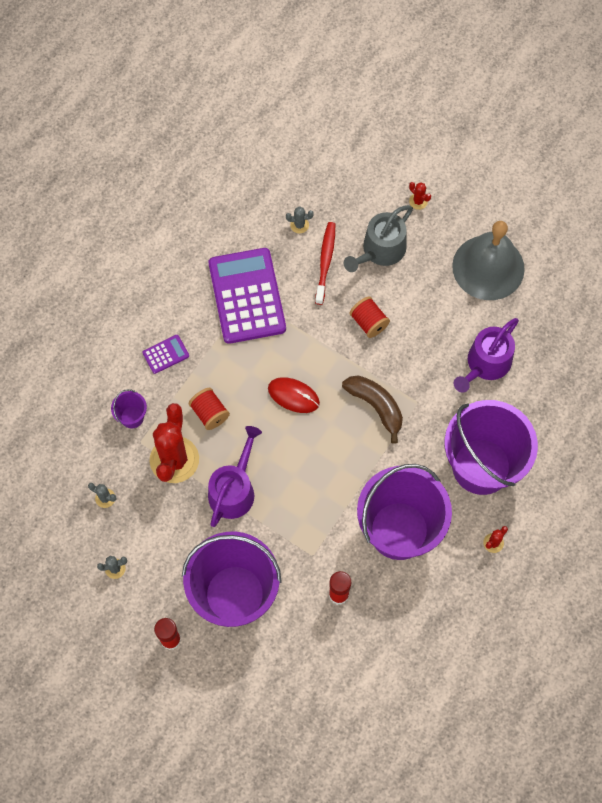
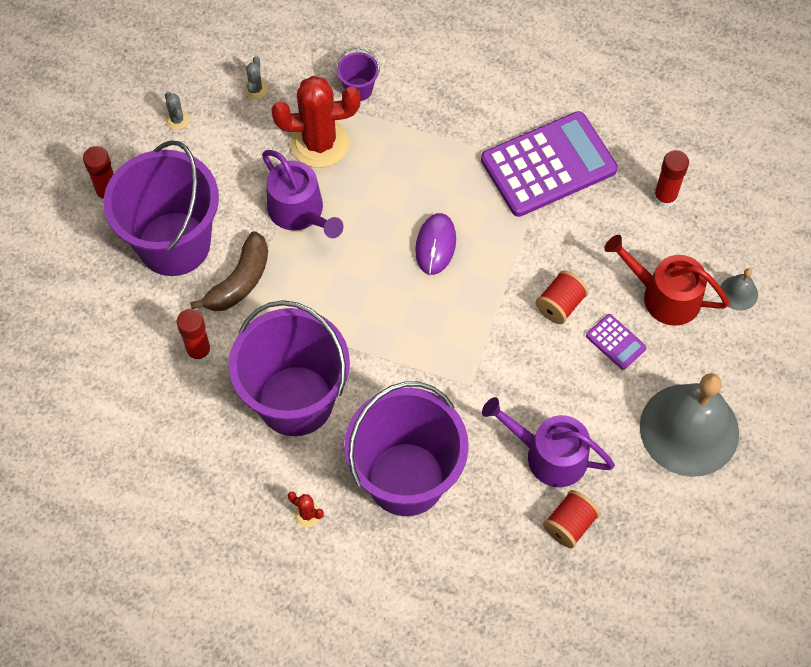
camera: 75 degrees right, 5 degrees down
(166, 354) = (446, 102): purple calculator -> purple calculator (615, 342)
(209, 413) = (386, 164): red spool -> red spool (569, 525)
(234, 490) = (300, 212): purple watering can -> purple watering can turned 45 degrees clockwise
(293, 396) = (435, 245): red mouse -> purple mouse
(299, 225) = (665, 197): grey cactus -> red glue stick
(325, 262) = (625, 237): red toothbrush -> none
(376, 406) = (450, 338): brown banana -> brown banana (240, 281)
(380, 250) = (664, 296): grey watering can -> red watering can
(391, 202) = (738, 293): none -> grey bell
(418, 201) = (752, 324): red cactus -> none

